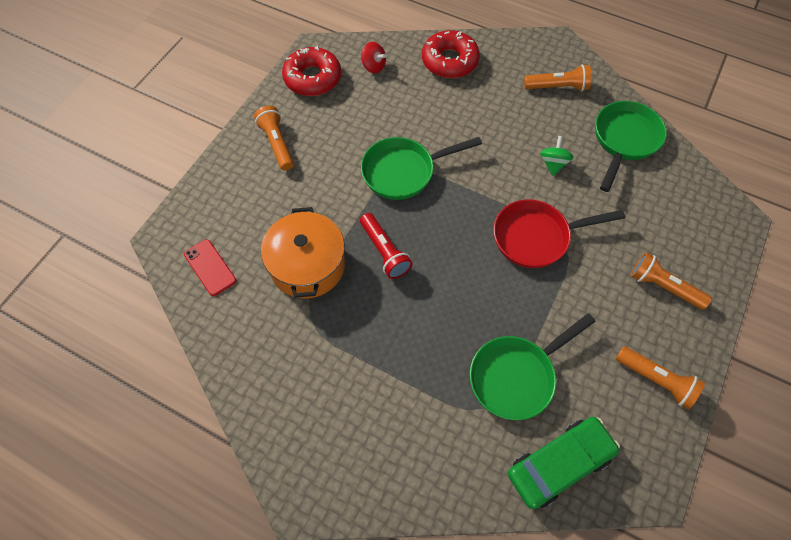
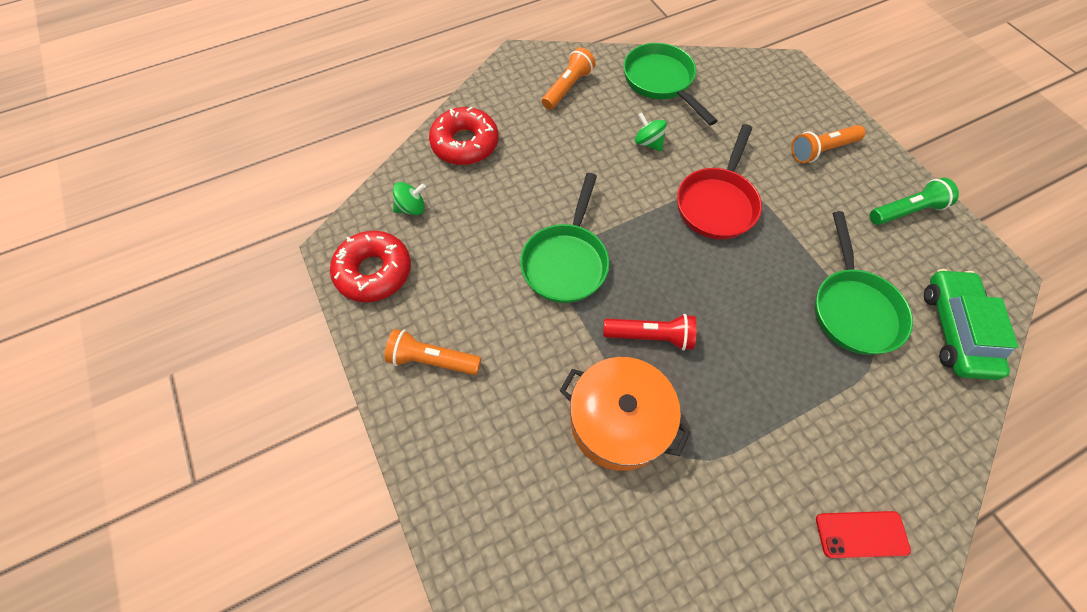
camera: 55 degrees left, 0 degrees up
(210, 267) = (549, 535): red phone -> red phone (861, 534)
(373, 66) = (411, 208): red spinning top -> green spinning top
(656, 380) = (906, 211): orange flashlight -> green flashlight

